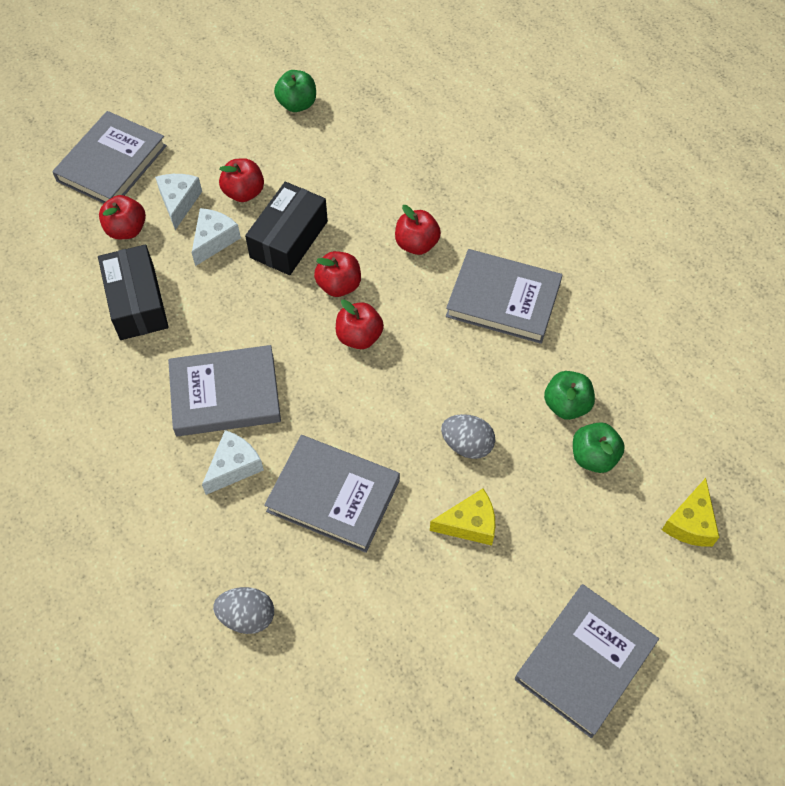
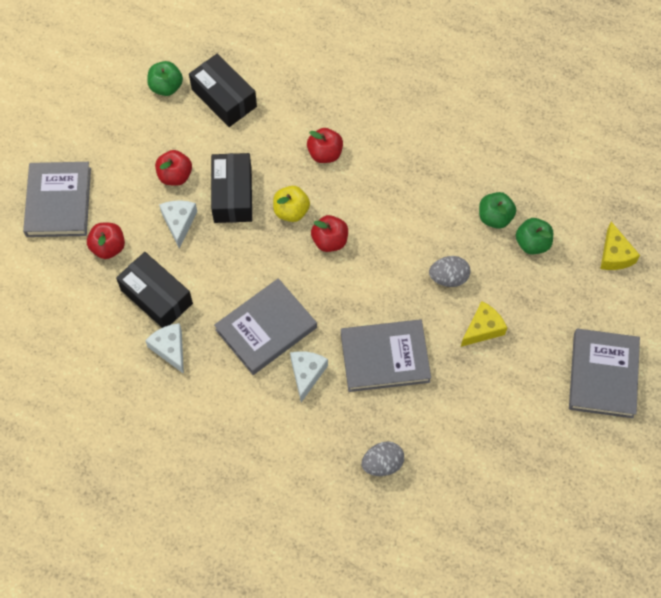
camera: 30 degrees left, 5 degrees up
(179, 202) = (132, 207): white cheese -> white cheese (170, 349)
(339, 285) = (291, 211): red apple -> yellow apple
(348, 140) = (224, 98): none -> black box
(503, 300) = (409, 165): grey book -> none

